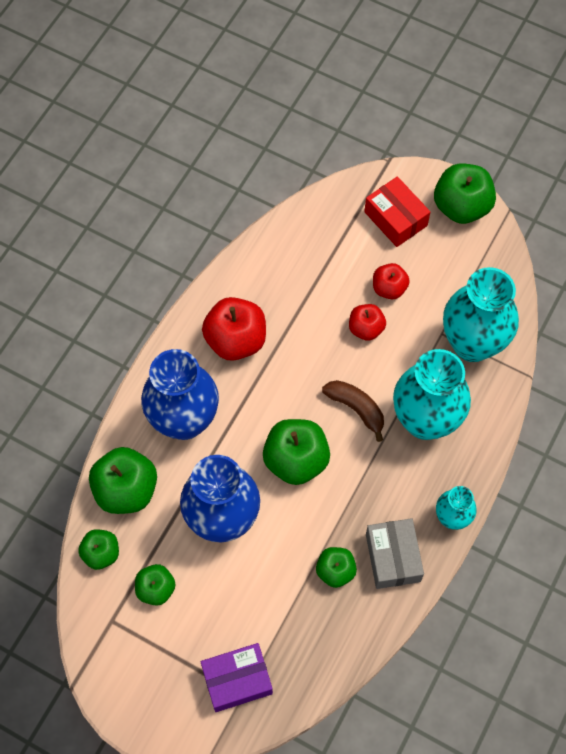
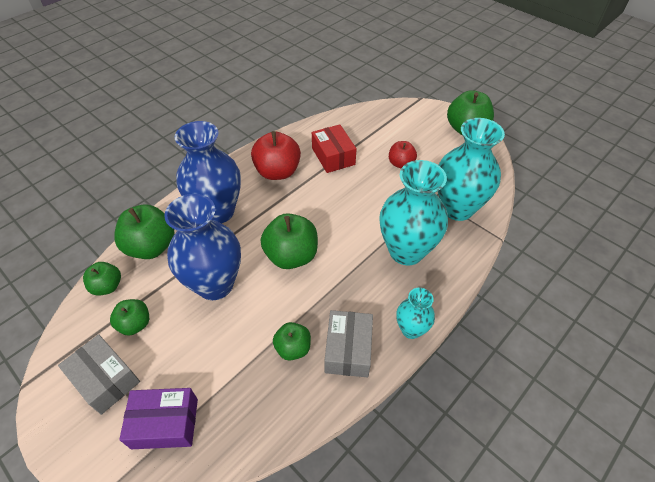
camera: 15 degrees right, 15 degrees down
(155, 655) = (105, 379): none -> grey box
(356, 409) = (352, 231): brown banana -> none
(366, 328) = (376, 183): red apple -> none
(395, 219) = (416, 127): red box -> red box (333, 156)

